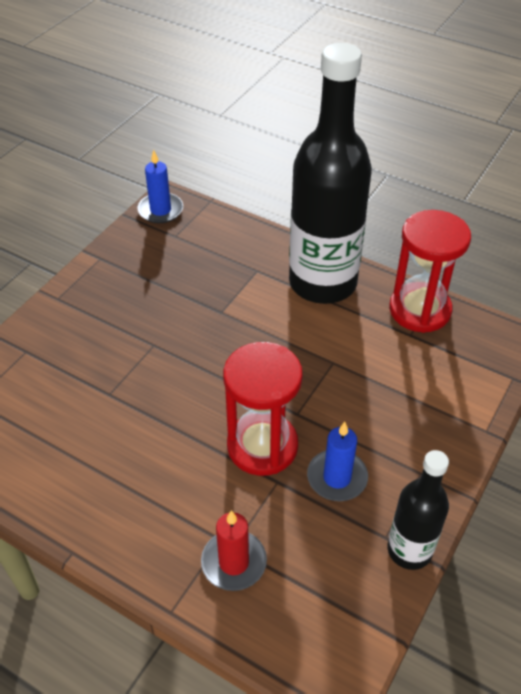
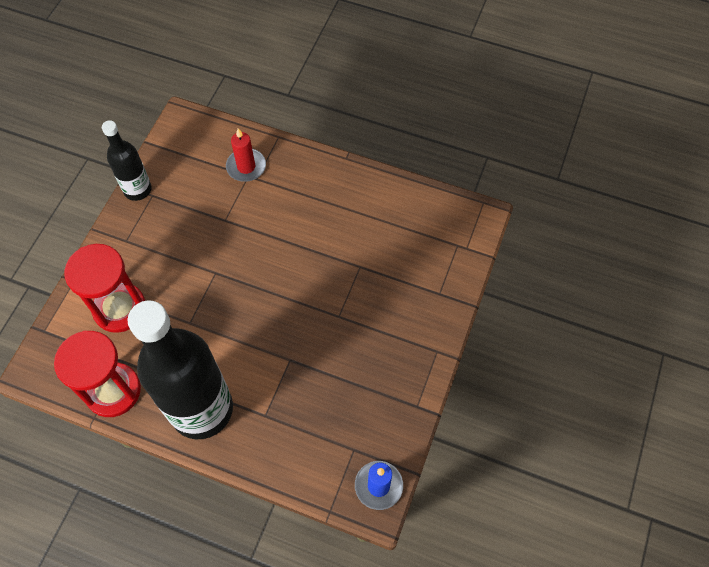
camera: 170 degrees right, 15 degrees up
(262, 446) = (238, 243): red hourglass -> red hourglass (119, 308)
(337, 477) = (184, 228): blue candle -> none

